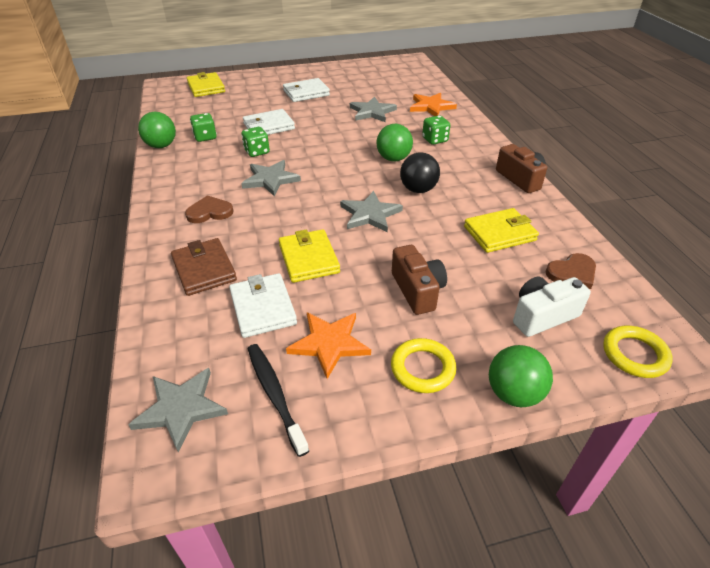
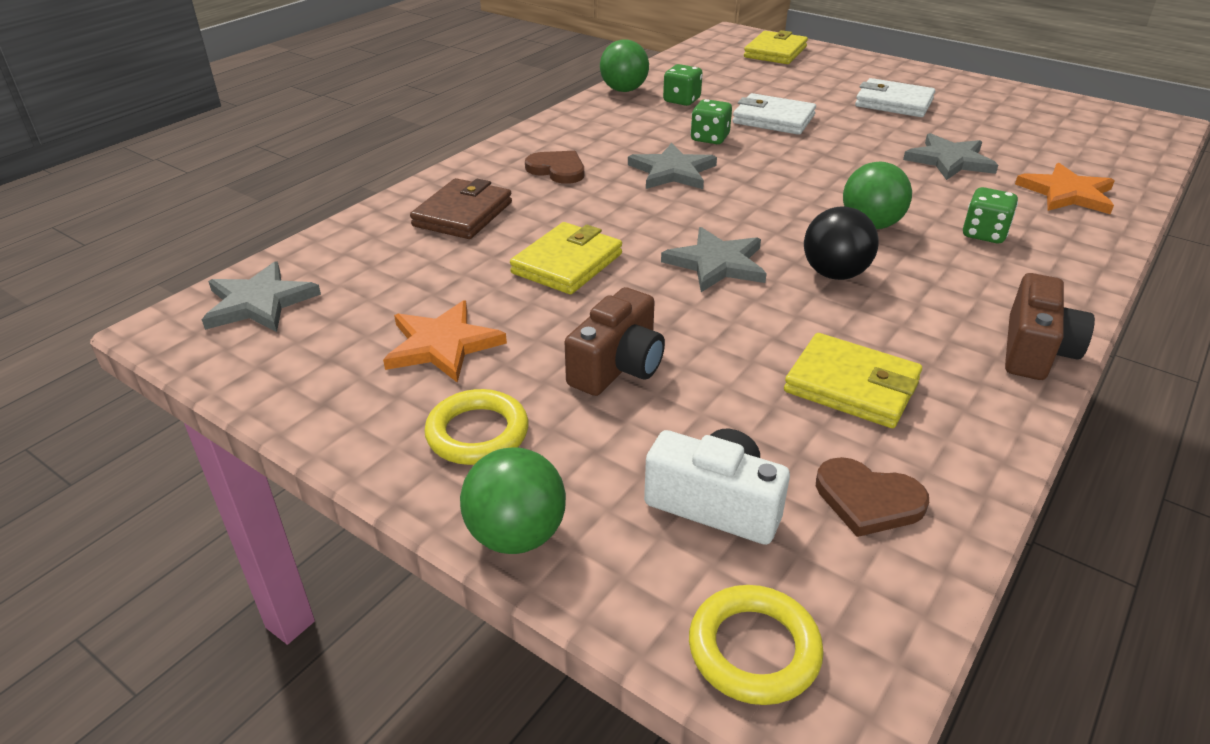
camera: 50 degrees right, 5 degrees down
(263, 308) = (448, 276): white wallet -> none
(275, 395) = (328, 347): black toothbrush -> none

